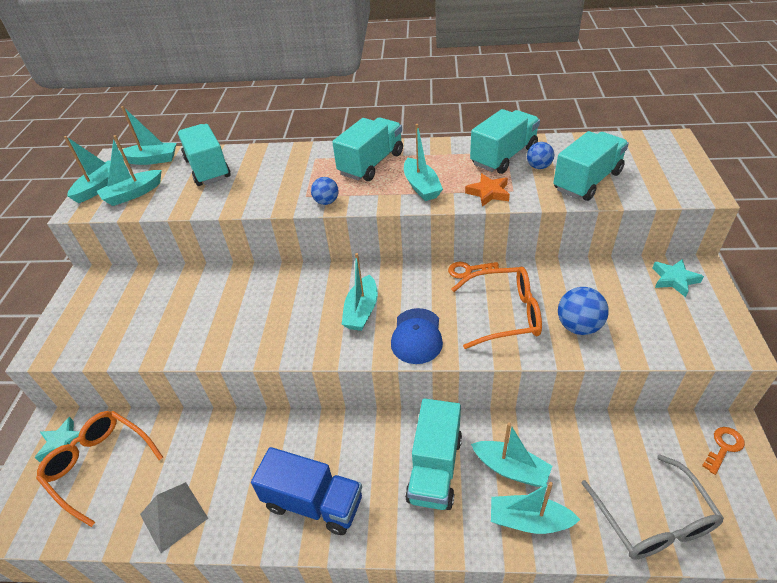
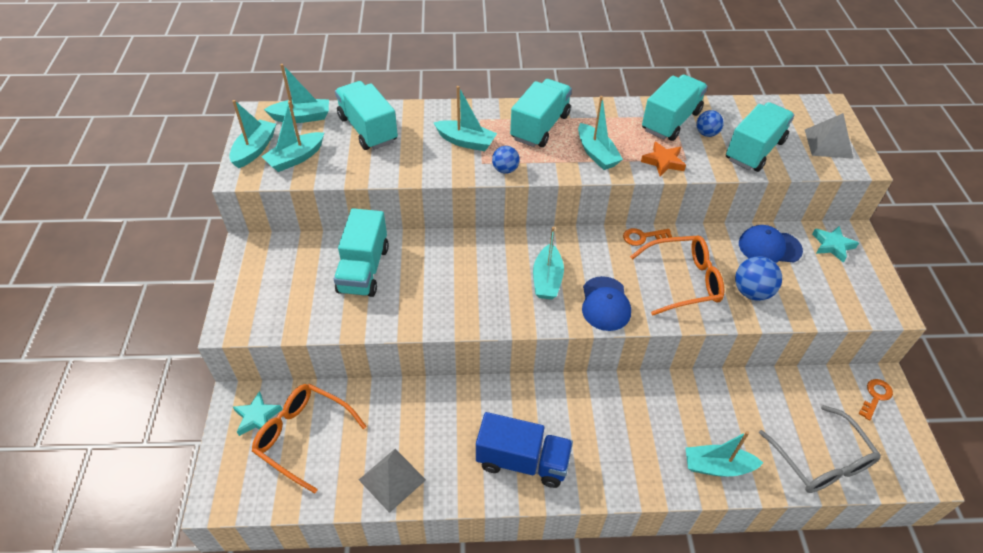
camera: 10 degrees left, 5 degrees up
(435, 468) = (627, 425): turquoise truck -> turquoise truck (363, 269)
(511, 469) = (696, 423): turquoise boat -> turquoise boat (466, 142)
(603, 281) = (769, 247): none -> blue cap
(669, 174) = (828, 143): none -> grey pyramid

